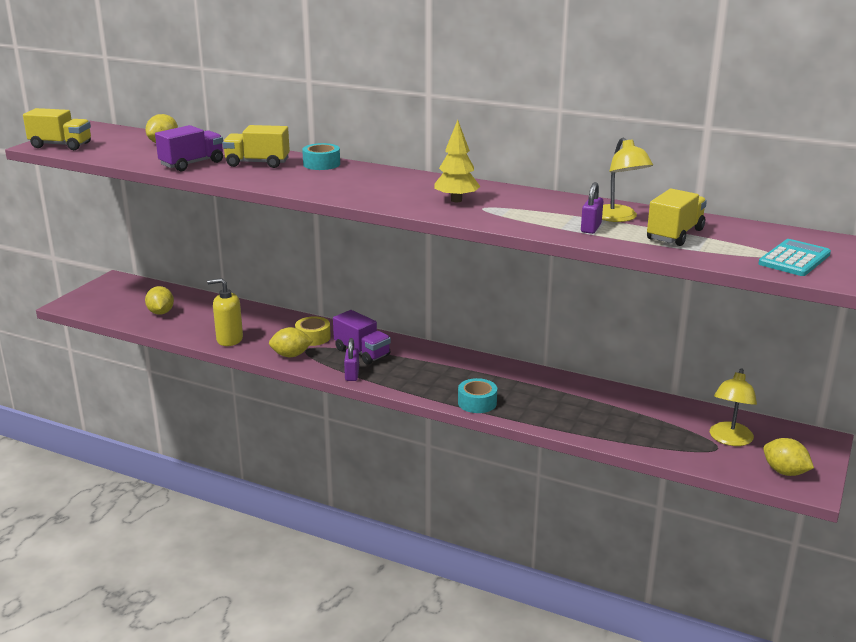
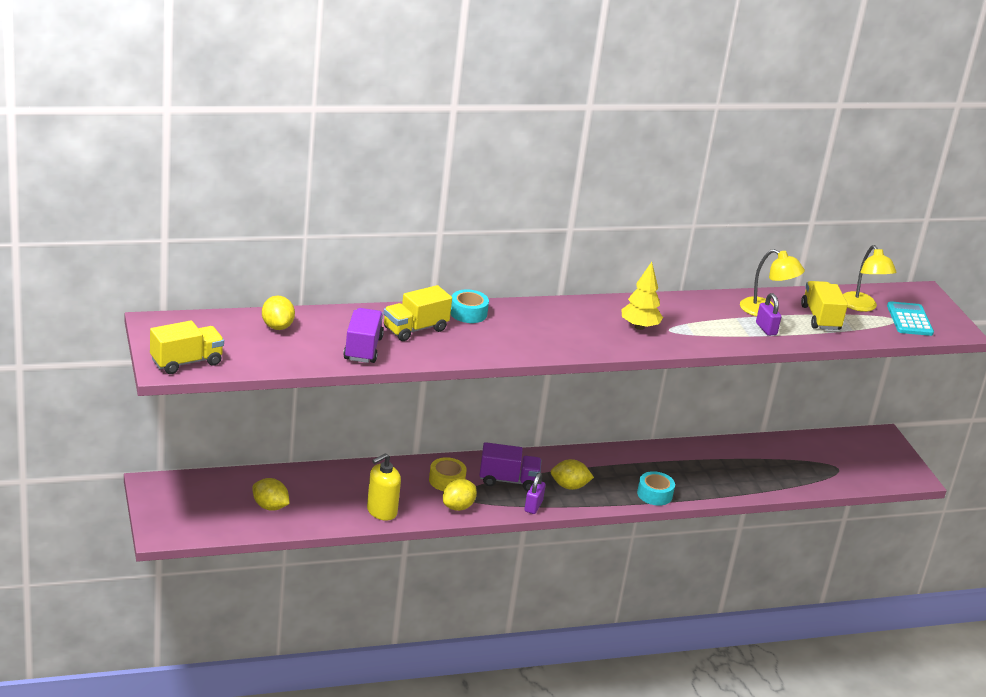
camera: 45 degrees left, 5 degrees up
(352, 375) = (533, 506): purple padlock -> purple padlock turned 60 degrees clockwise
(729, 440) = (837, 458): yellow lamp -> yellow lamp (862, 307)
(784, 472) = (892, 472): yellow lemon -> yellow lemon (569, 486)

